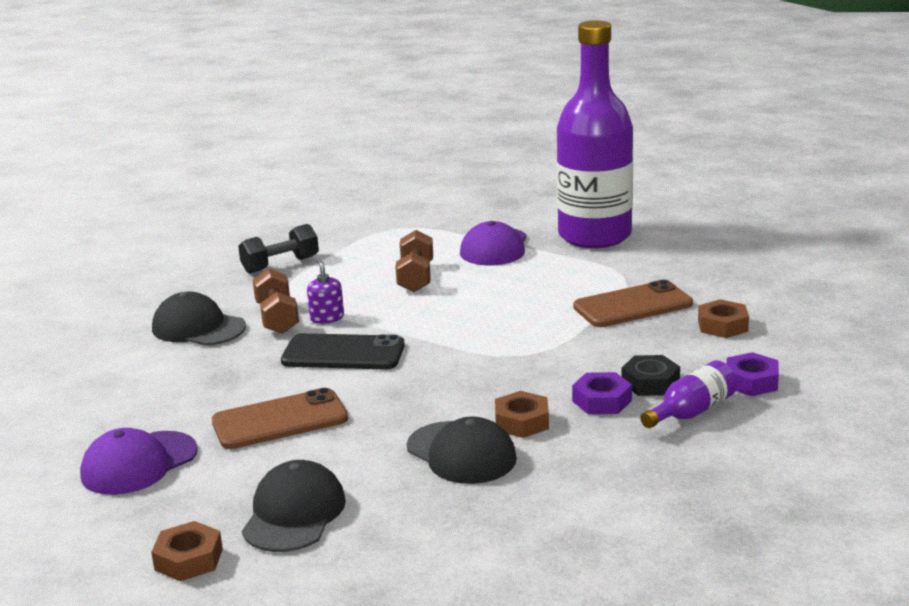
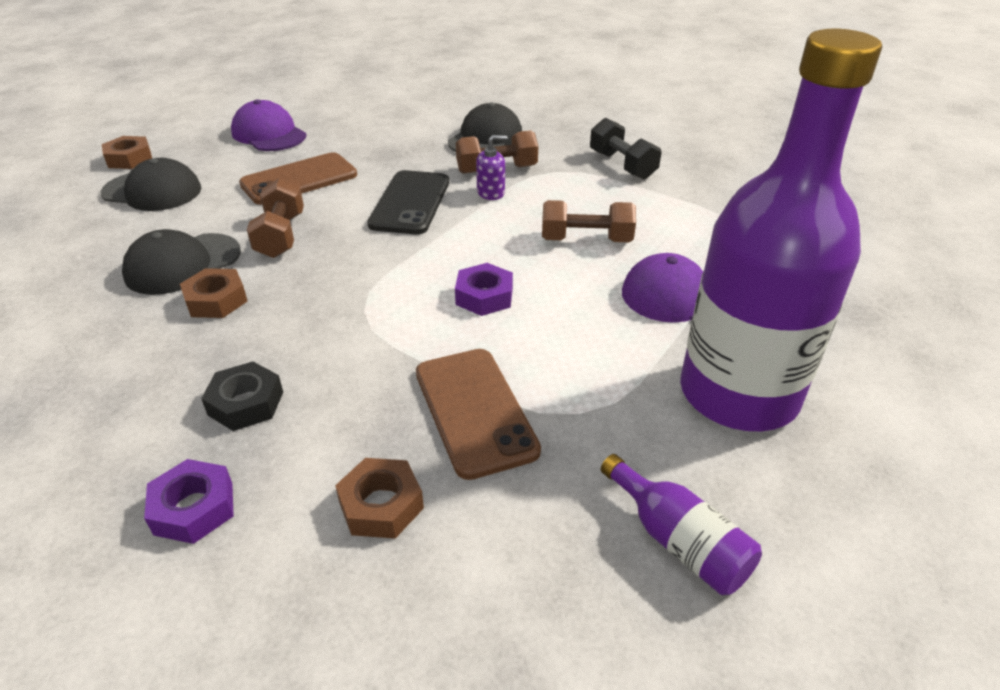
camera: 90 degrees right, 15 degrees up
(280, 420) = (299, 179): brown phone -> brown phone turned 75 degrees clockwise
(406, 410) = (281, 236): none -> brown dumbbell
(601, 401) = (226, 358): purple nut -> purple nut (484, 296)
(692, 412) = (153, 432): purple bottle -> purple bottle (679, 541)

